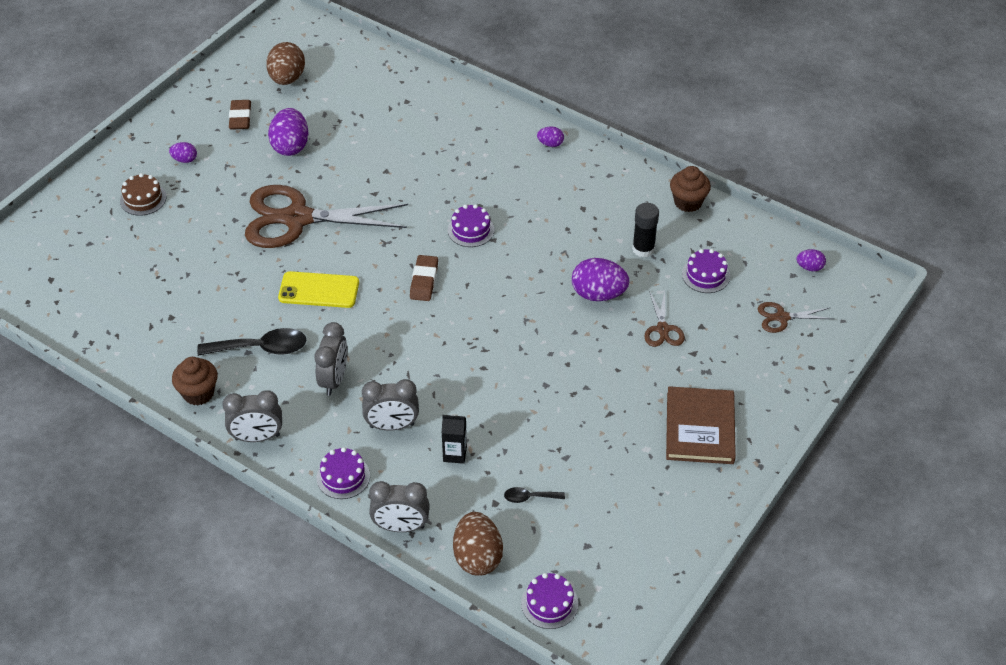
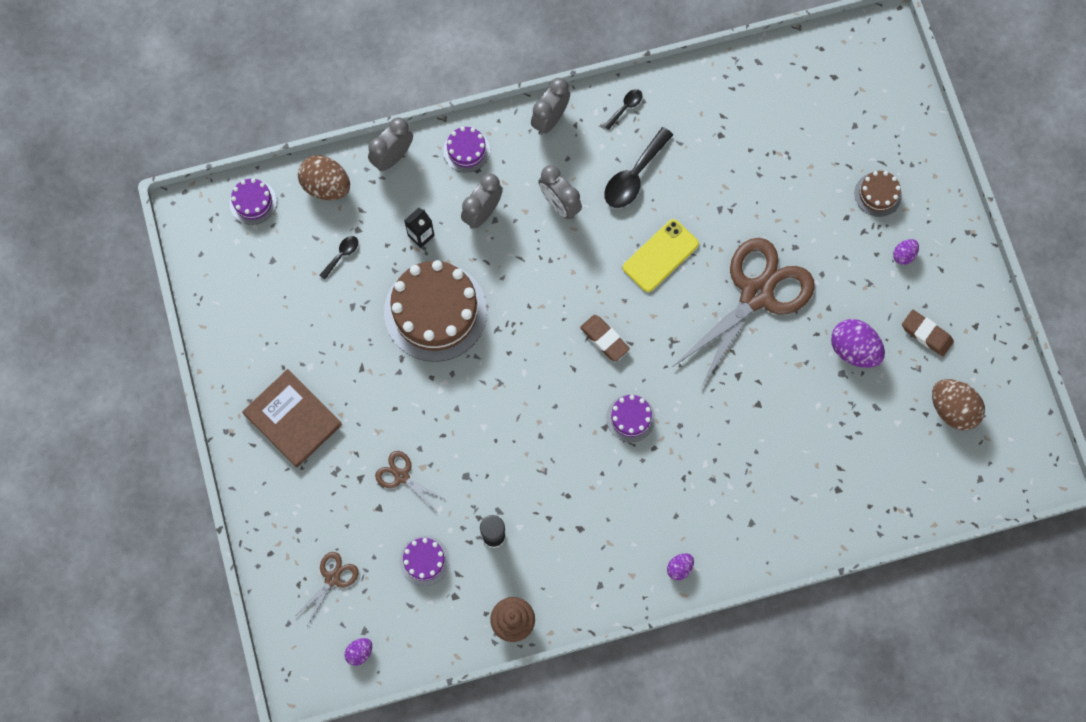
camera: 130 degrees right, 25 degrees up
(198, 393) = (625, 107): brown cupcake -> black spoon
(511, 398) = (435, 311): none -> brown cake
(598, 294) = (477, 459): purple egg -> none

